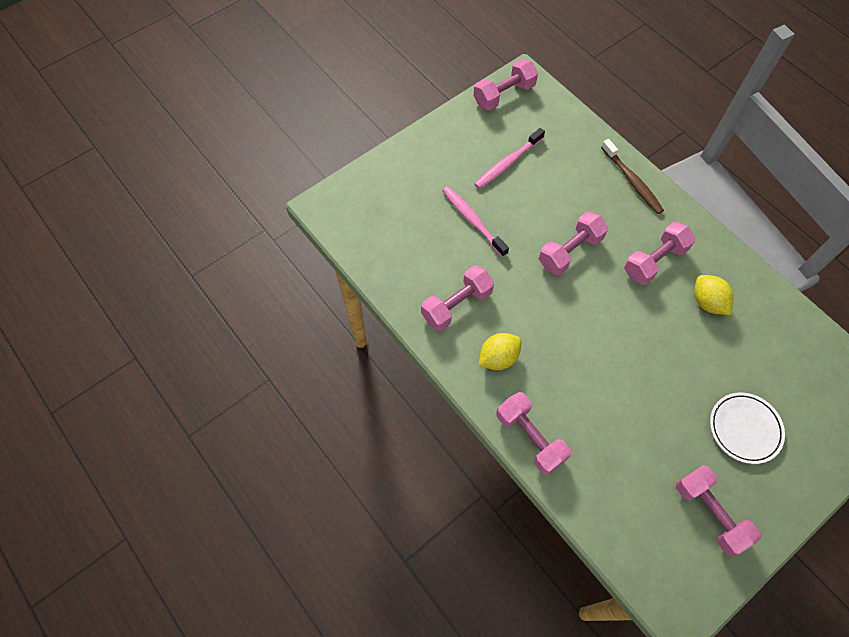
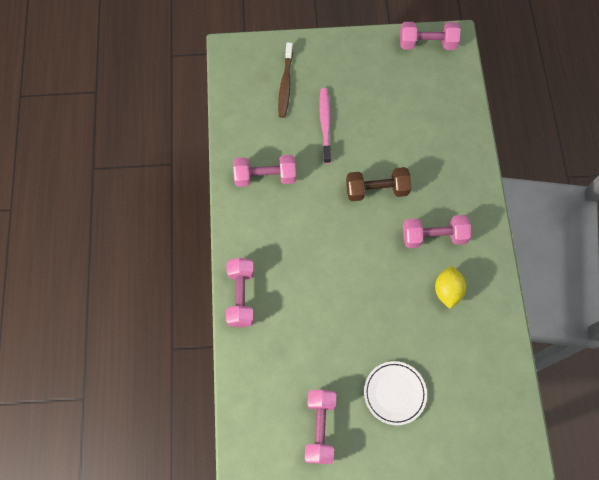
camera: 35 degrees right, 5 degrees up
(498, 358) = (263, 230): yellow lemon -> none
(507, 163) = (385, 97): pink toothbrush -> none
(570, 251) = (376, 190): pink dumbbell -> brown dumbbell
(632, 181) = (469, 168): brown toothbrush -> brown toothbrush (285, 84)

